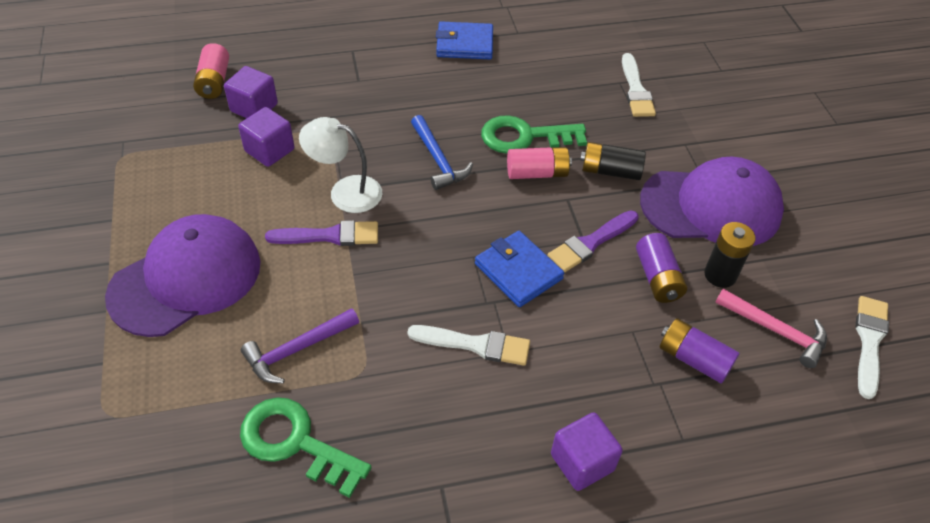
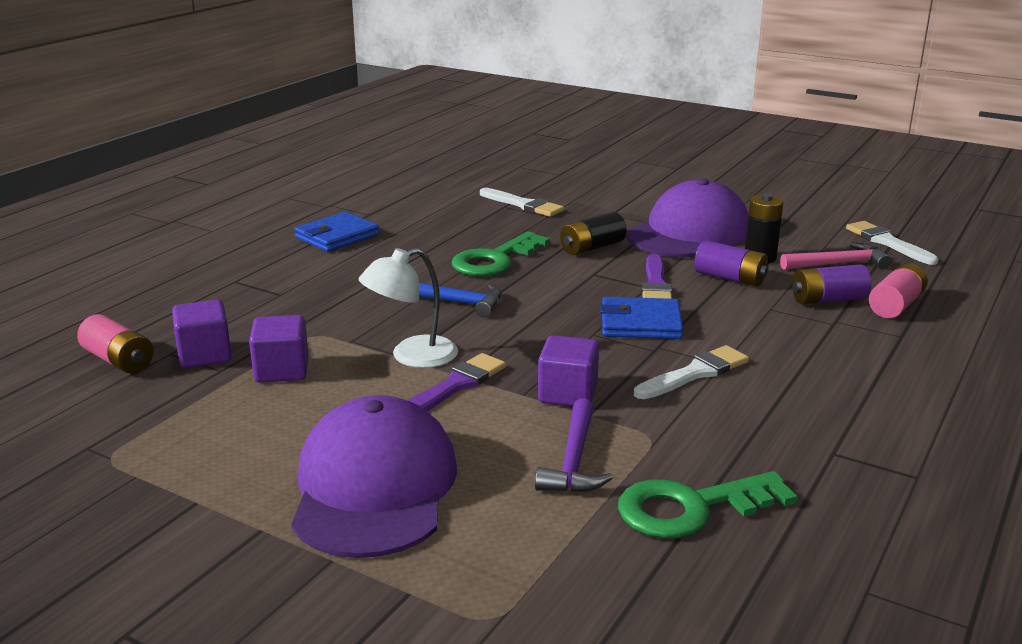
camera: 45 degrees left, 25 degrees down
(537, 173) = (544, 272): pink battery -> pink battery (896, 305)
(582, 462) = (878, 381): purple cube -> purple cube (567, 394)

